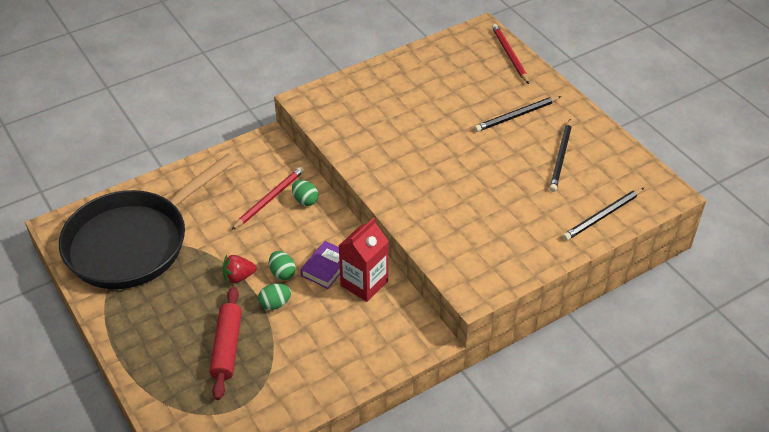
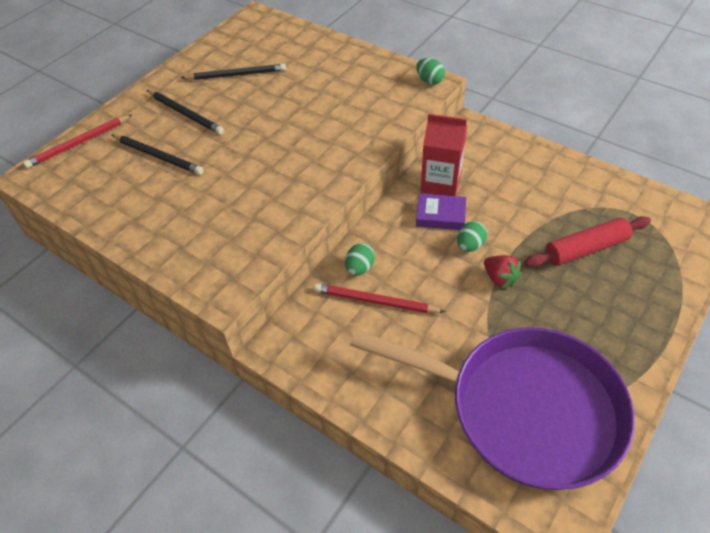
camera: 110 degrees left, 5 degrees up
(134, 242) = (523, 408): black pan -> purple pan
(275, 304) = (510, 235): green egg -> green egg (429, 81)
(602, 216) = (300, 40): black pencil -> black pencil (158, 156)

